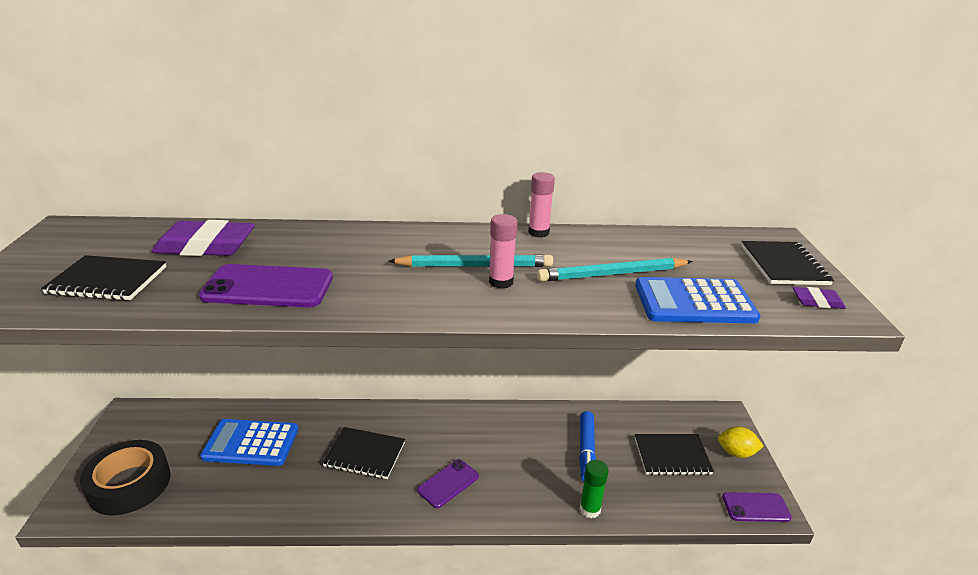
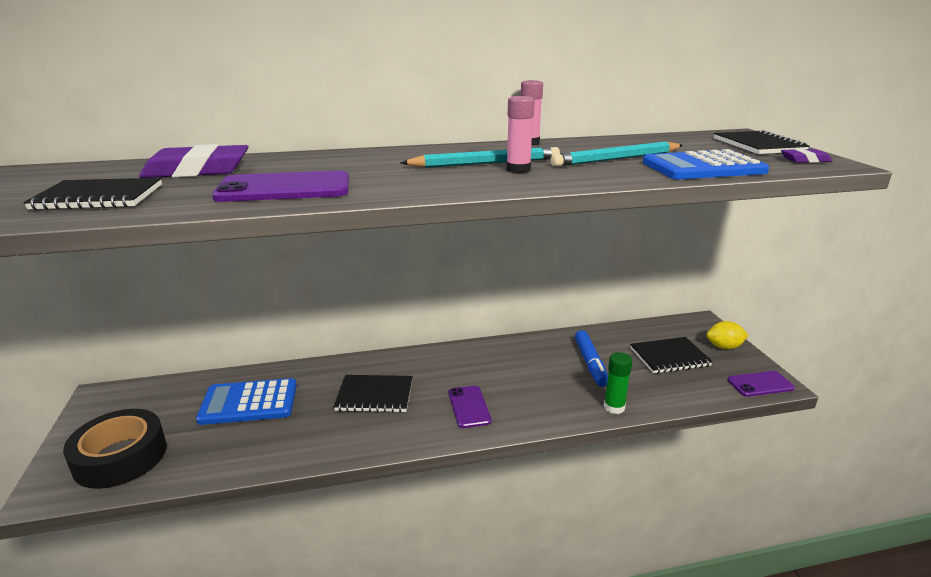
camera: 10 degrees left, 5 degrees down
(448, 483) = (469, 407): purple phone -> purple phone turned 45 degrees counterclockwise

